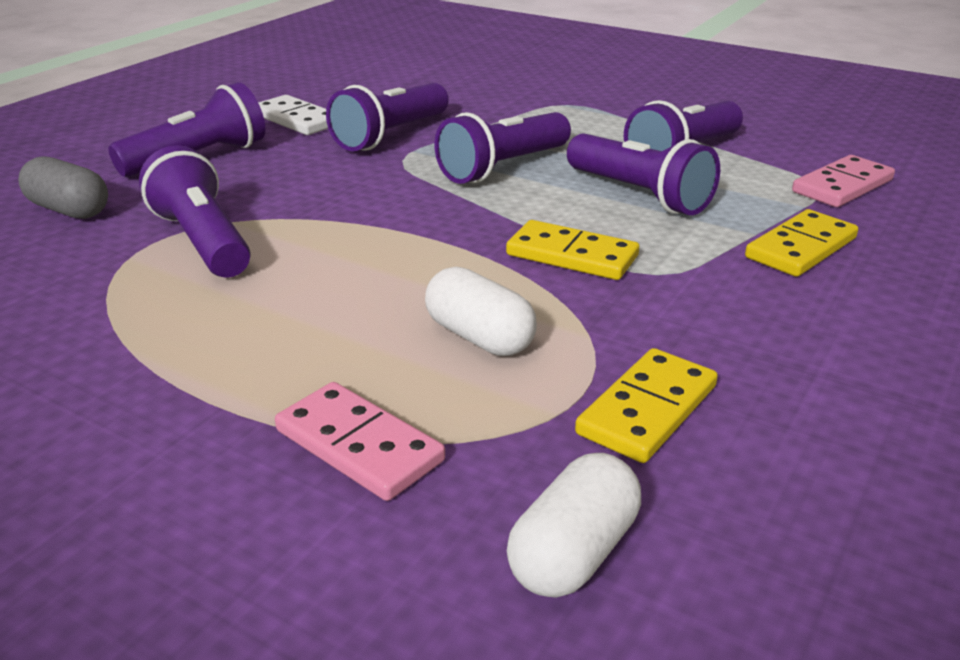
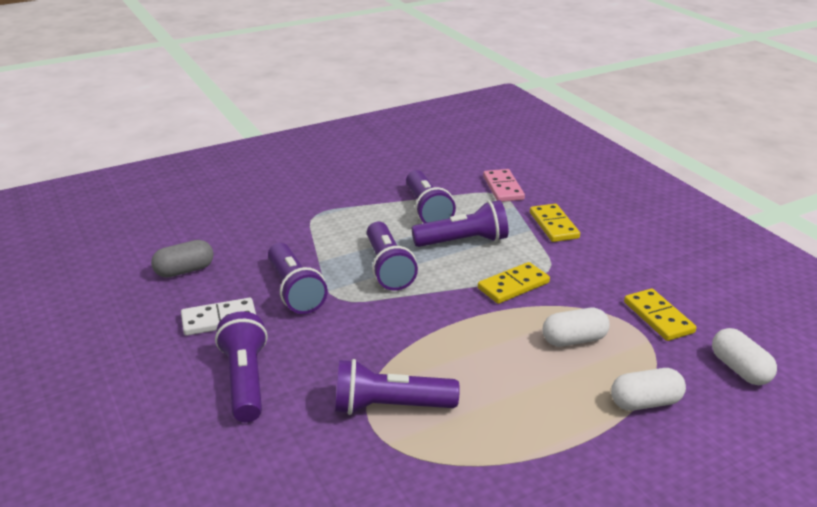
camera: 60 degrees left, 0 degrees up
(69, 210) = (281, 460): grey capsule -> grey capsule (184, 271)
(359, 445) = (645, 402): pink domino -> white capsule

